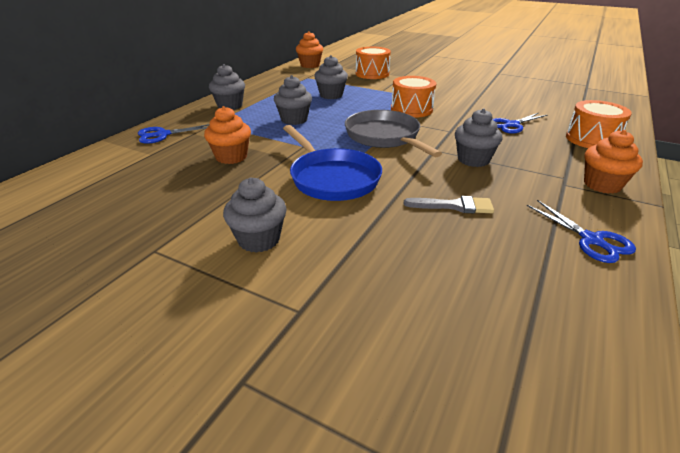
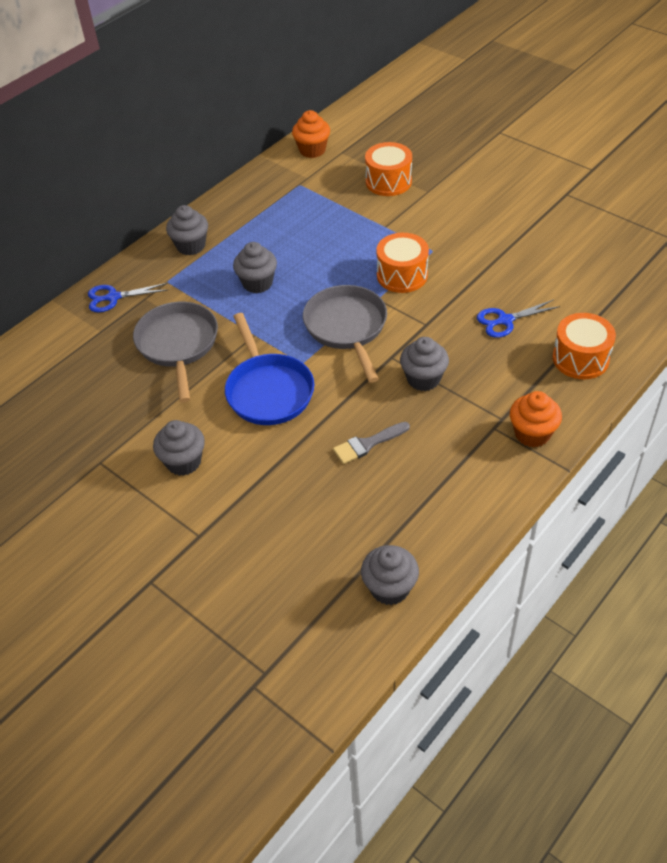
camera: 15 degrees right, 15 degrees up
(231, 157) = (178, 345): orange cupcake -> grey pan
(331, 95) = (316, 233): grey cupcake -> grey cupcake (389, 588)
(454, 206) = (367, 444): grey brush -> grey brush turned 135 degrees clockwise
(591, 240) = (465, 501): blue scissors -> none

